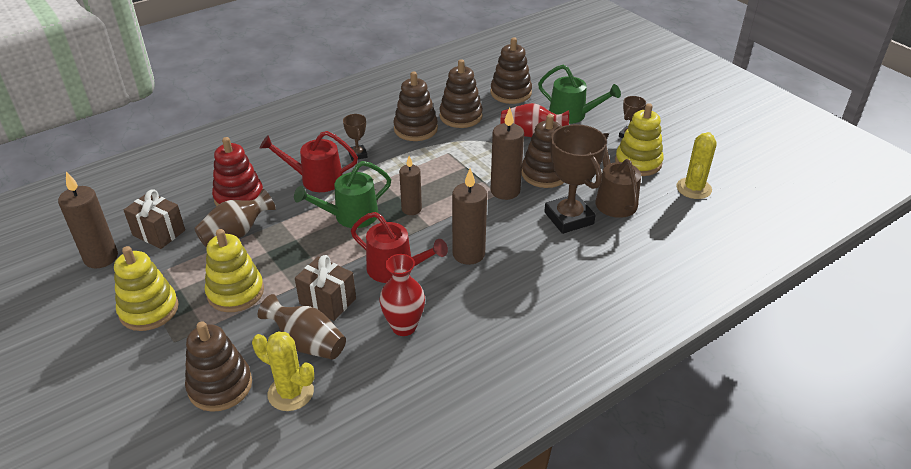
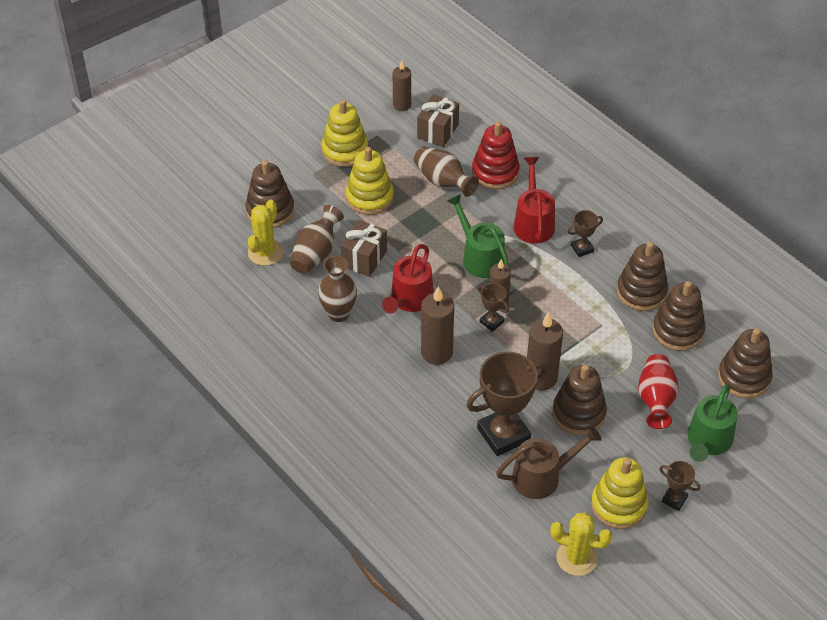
camera: 85 degrees right, 10 degrees up
(101, 258) = (402, 105): brown candle -> brown candle, size x0.66
(404, 327) = (338, 313): red vase -> brown vase
(435, 215) = (491, 322): none -> brown trophy

